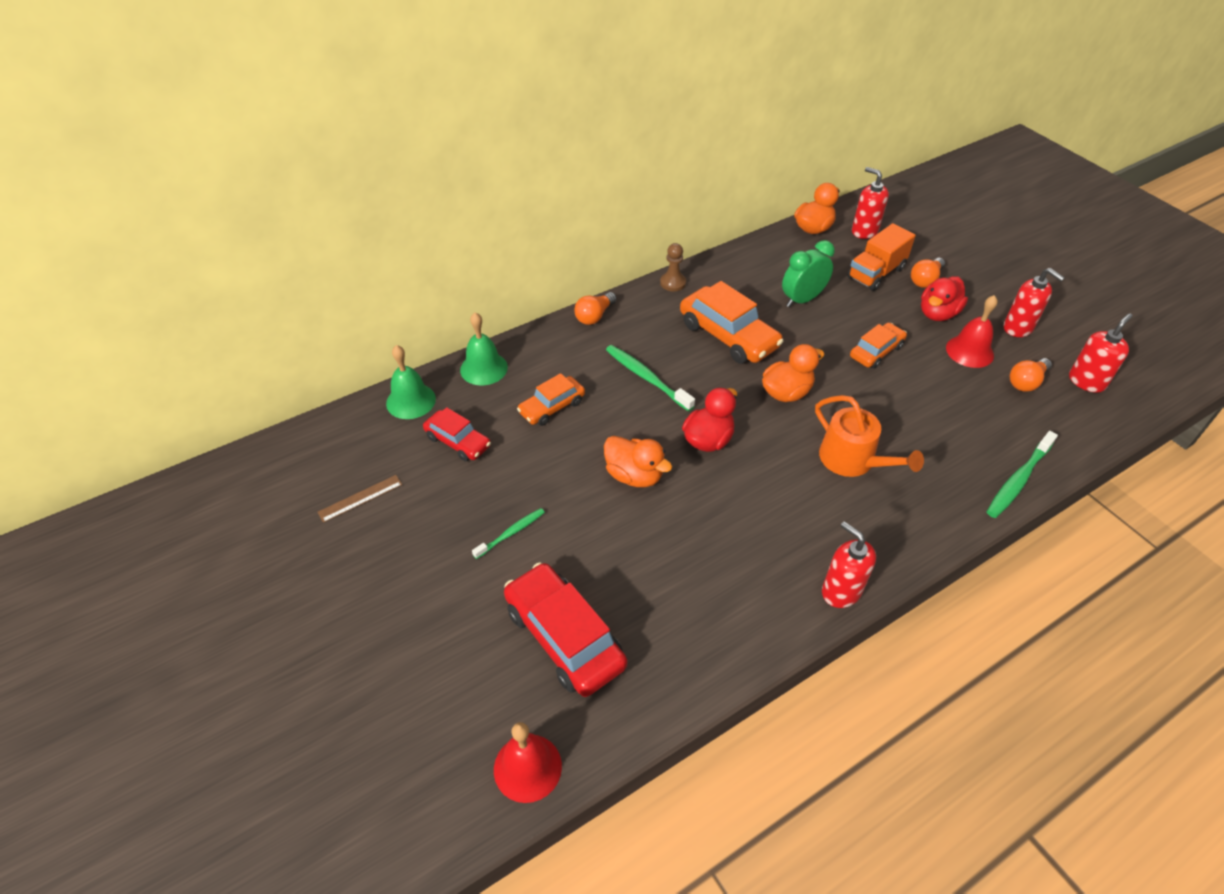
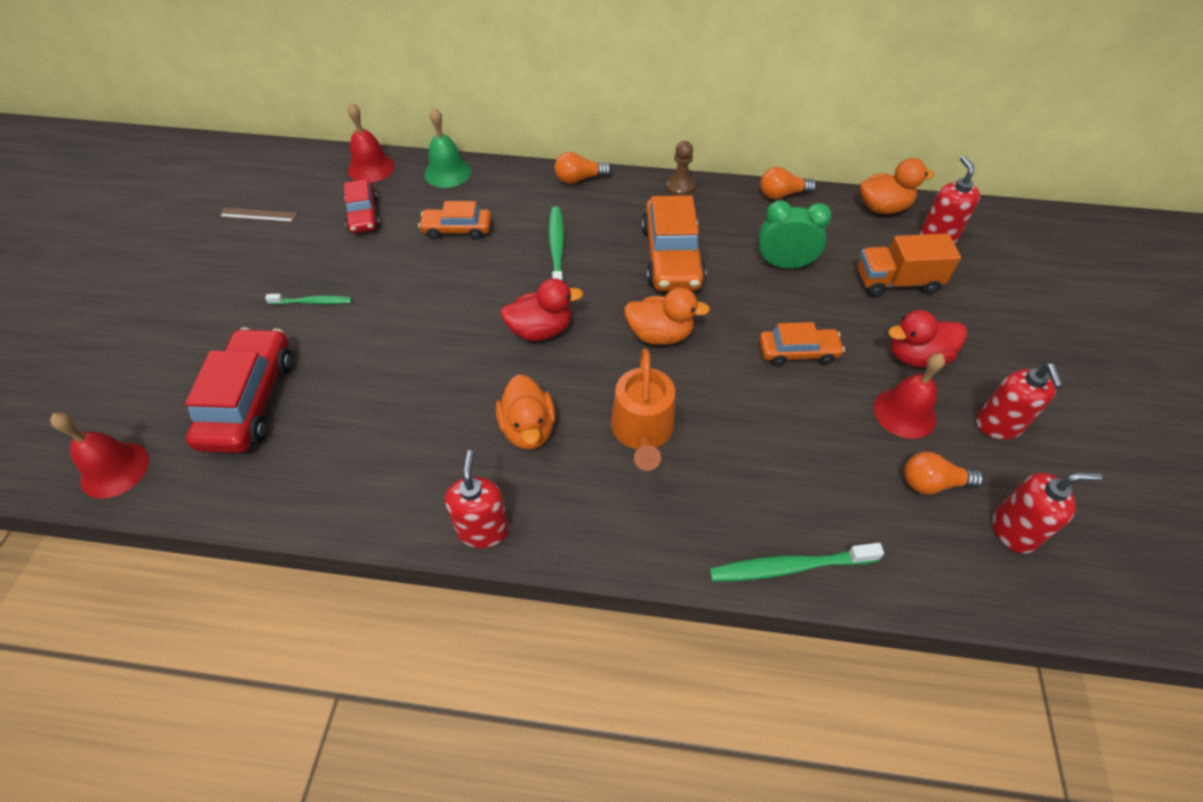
camera: 40 degrees right, 5 degrees up
(411, 401) = (371, 168): green bell -> red bell
(634, 475) = (448, 319): orange duck -> orange duck (528, 429)
(925, 280) = (946, 318): orange light bulb -> orange light bulb (782, 194)

